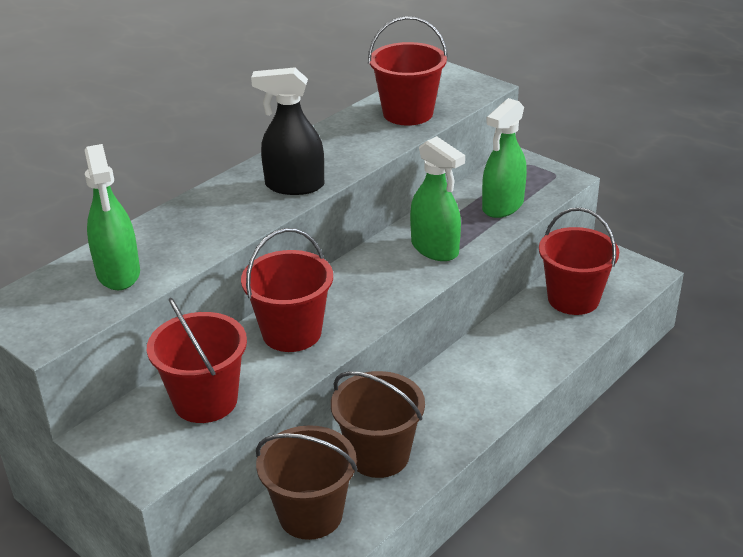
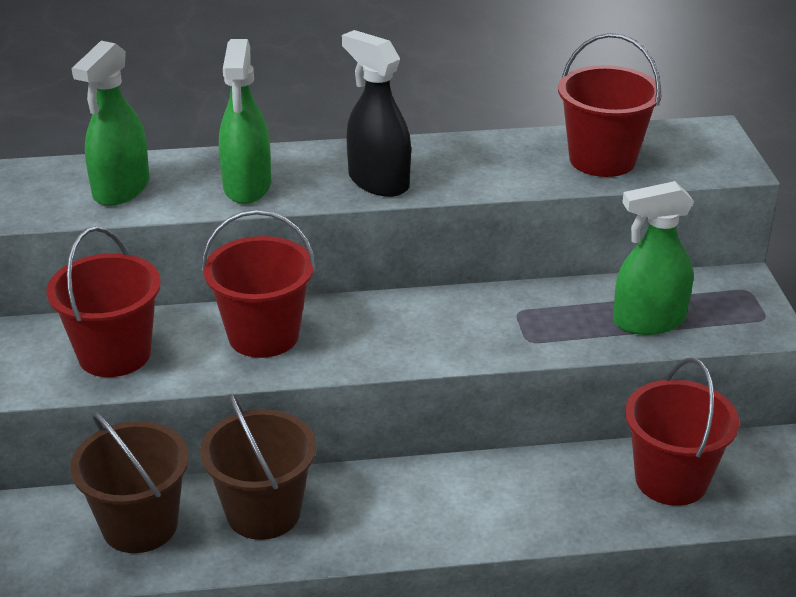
camera: 40 degrees right, 0 degrees up
(435, 249) = (510, 328): green spray bottle -> green spray bottle (247, 187)

